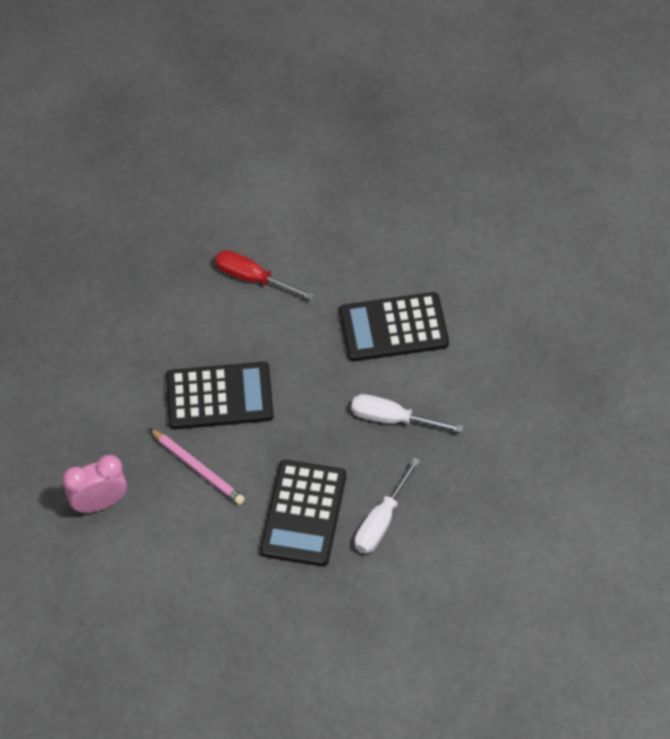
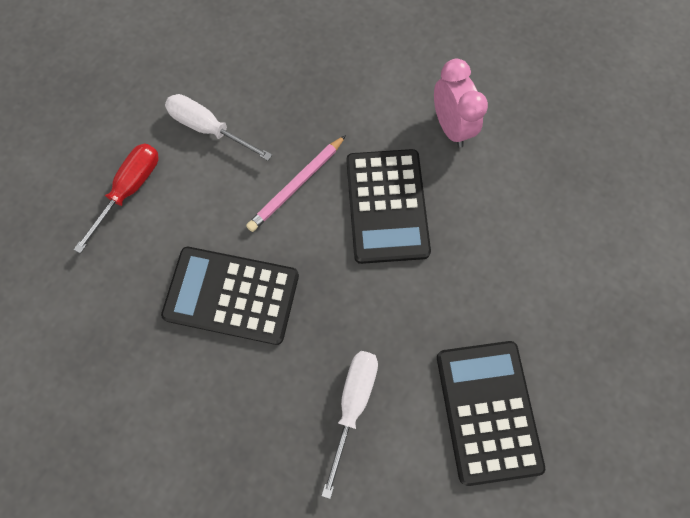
camera: 90 degrees right, 15 degrees up
(100, 503) = (262, 95): pink clock -> pink clock (450, 127)
(253, 278) = (550, 241): red screwdriver -> red screwdriver (130, 190)
(381, 521) = (213, 385): white screwdriver -> white screwdriver (209, 129)

